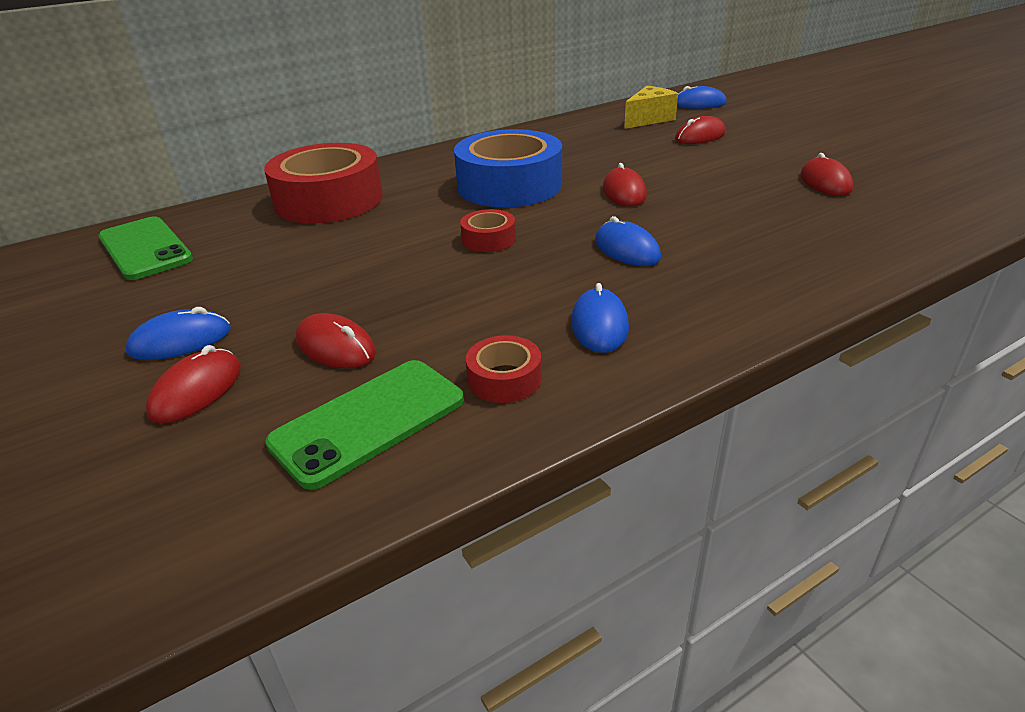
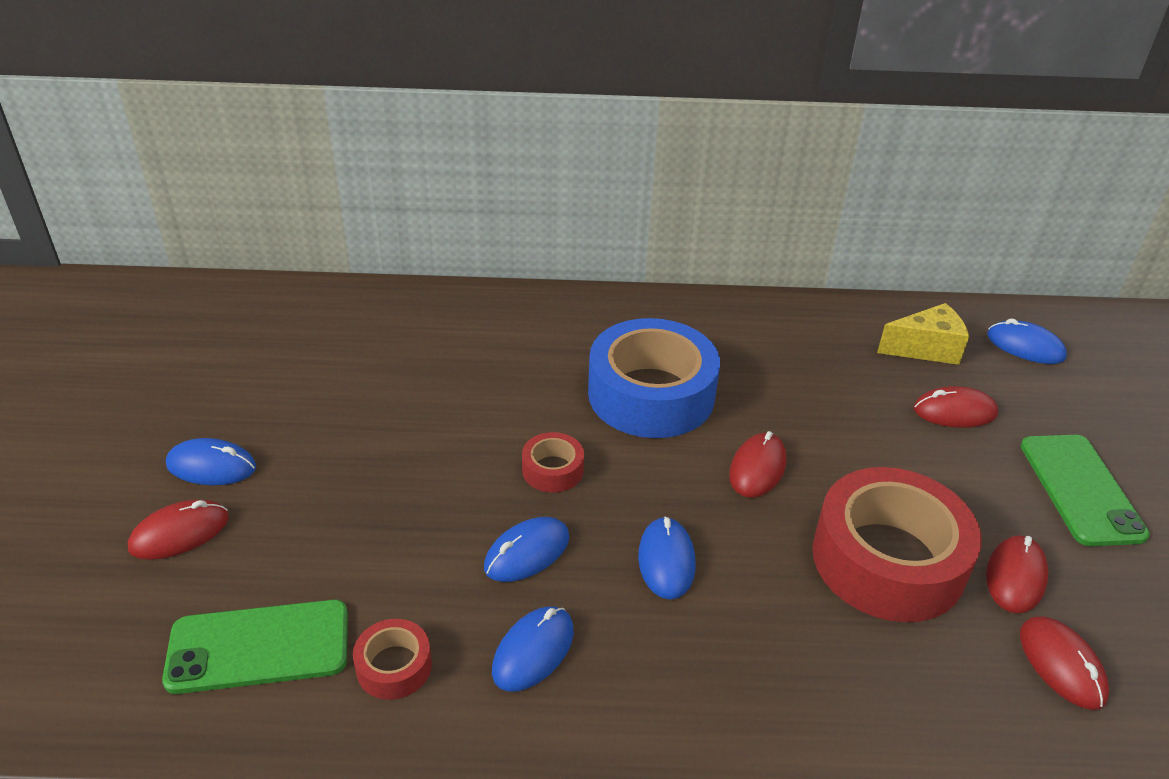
camera: 30 degrees right, 5 degrees up
(145, 248) = (274, 326): green phone -> green phone (1081, 489)
(329, 200) = (466, 331): red tape -> red tape (887, 560)
(335, 347) = (307, 543): red mouse -> red mouse (1061, 665)
(526, 282) = (527, 553): none -> blue mouse

